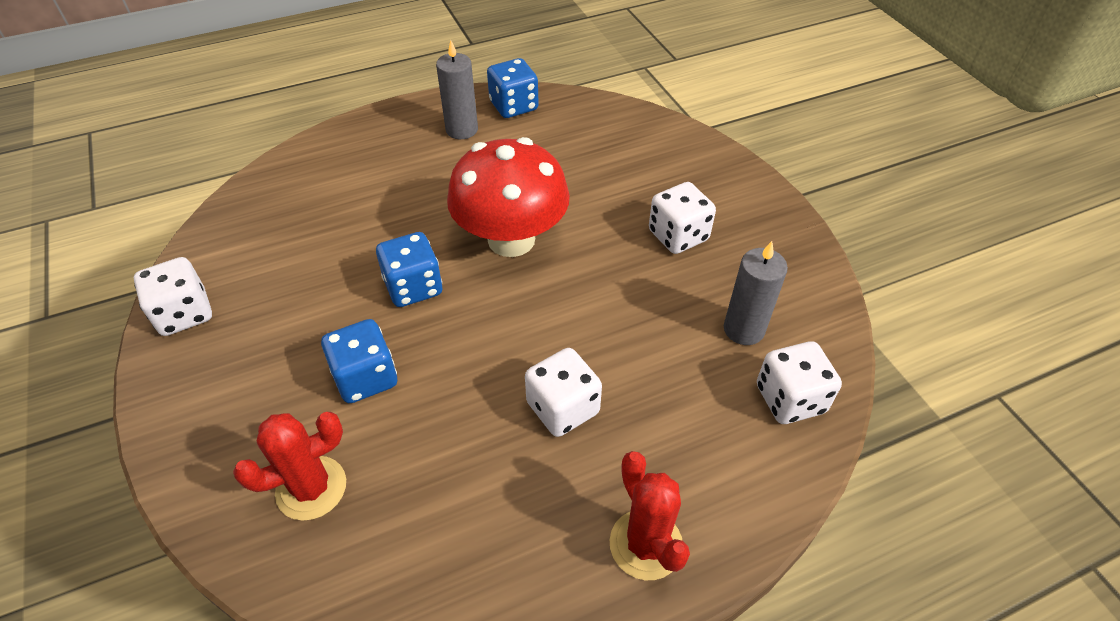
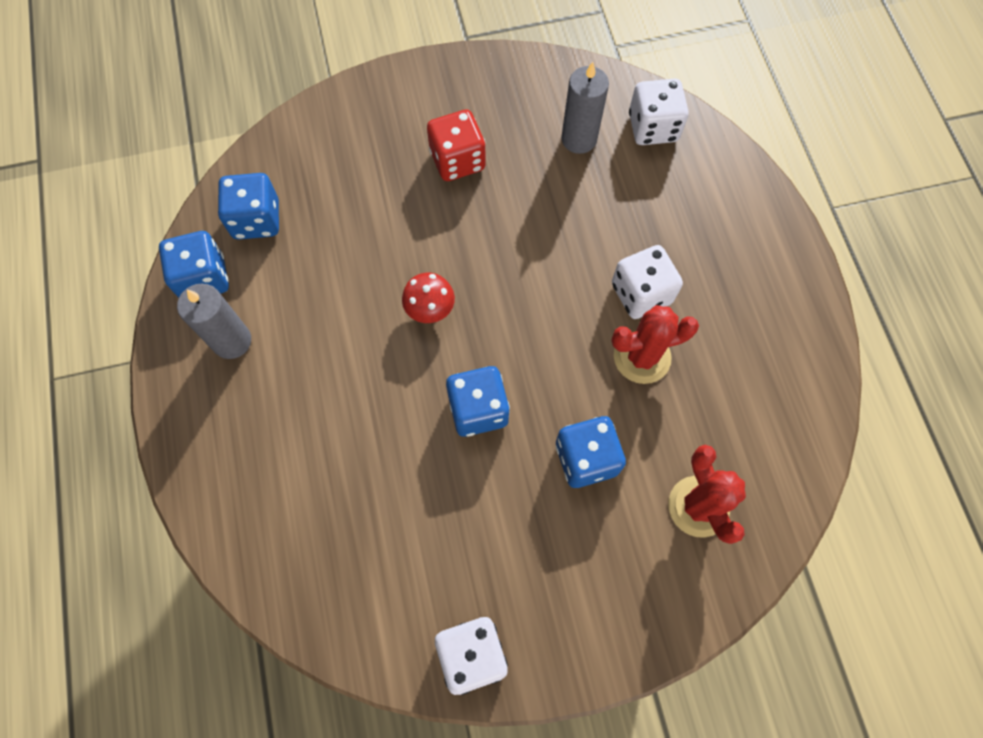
camera: 80 degrees left, 20 degrees up
(511, 239) = (430, 309): red mushroom -> red mushroom, size x0.42
(574, 123) = (256, 220): none -> blue dice
(646, 544) = (766, 257): red cactus -> red cactus (642, 357)
(678, 236) = (457, 160): white dice -> red dice

